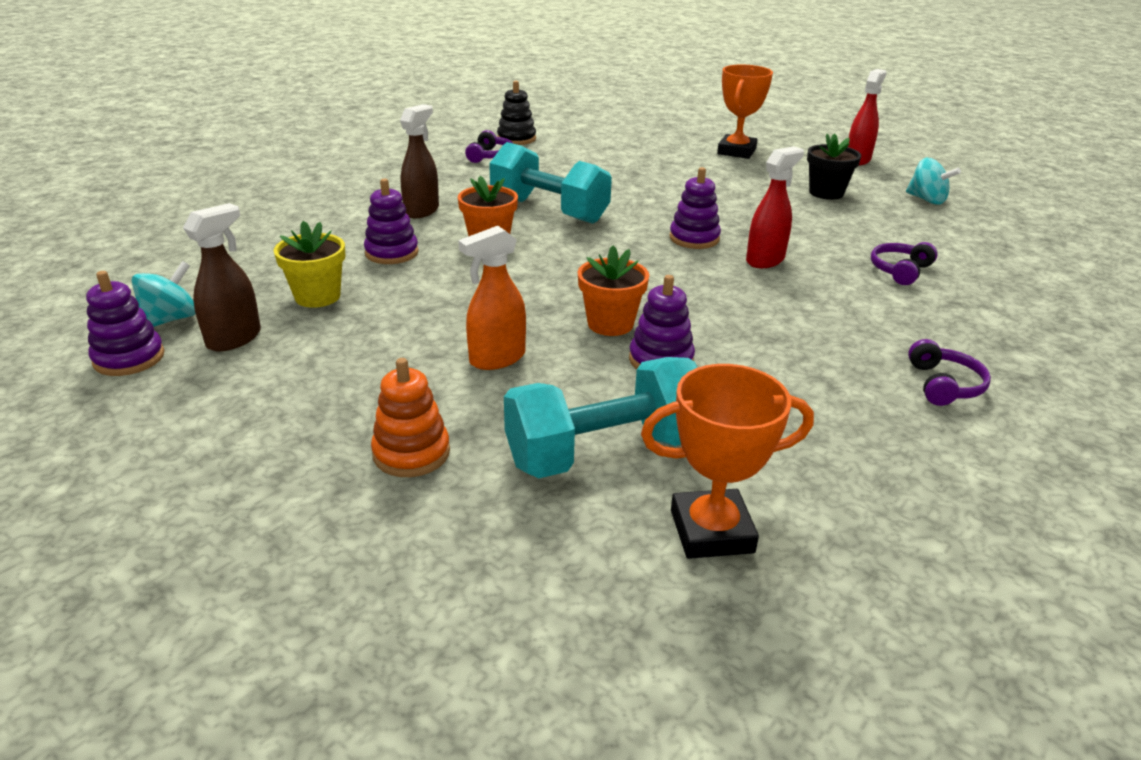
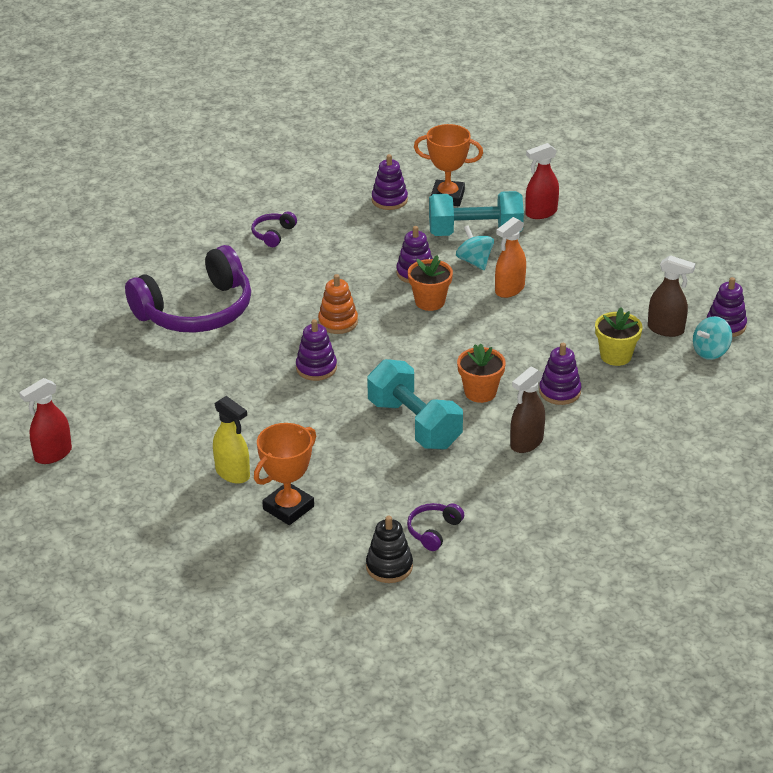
camera: 160 degrees left, 5 degrees up
(234, 338) = (666, 329): brown spray bottle -> brown spray bottle turned 120 degrees counterclockwise
(411, 453) = (567, 247): orange stacking toy -> orange stacking toy (338, 322)
(497, 358) = (509, 289): orange spray bottle -> orange spray bottle turned 150 degrees clockwise
(692, 166) = (233, 473): none -> yellow spray bottle
(736, 151) = (162, 493): orange trophy -> orange trophy (288, 508)
(765, 260) = (282, 336): red spray bottle -> red spray bottle (541, 213)
(823, 497) = (389, 200): none -> purple stacking toy
(826, 193) = (148, 406): black flower pot -> none
(900, 270) = (196, 311): purple headphones -> purple headphones, size x2.45
(926, 200) = (70, 381): turquoise spinning top -> turquoise spinning top (474, 261)

